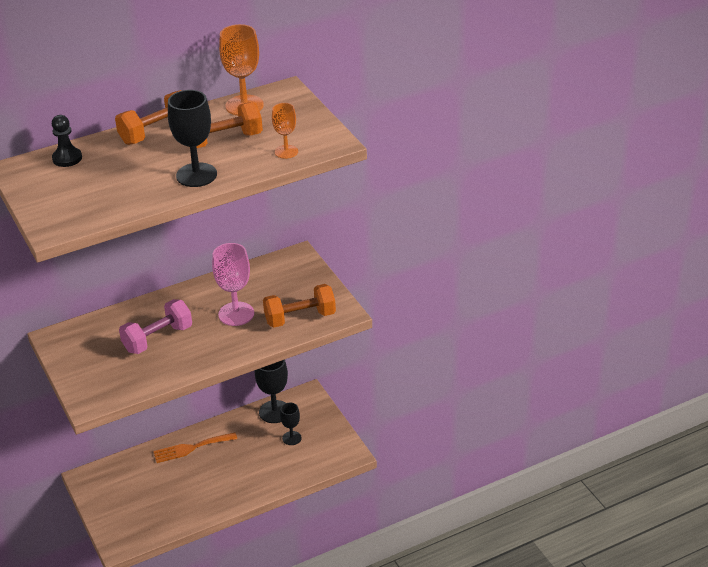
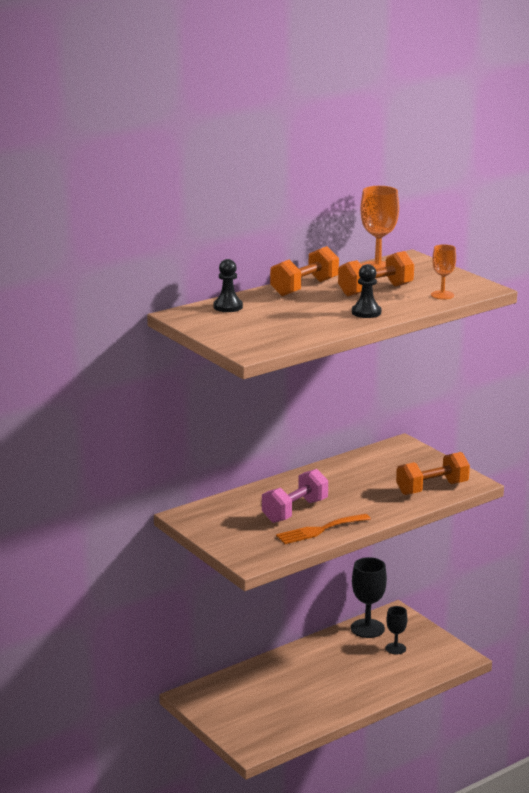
camera: 10 degrees left, 15 degrees down
(191, 448) = (292, 663): orange fork -> orange fork (319, 530)
(196, 175) = (366, 312): black goblet -> black pawn
(236, 314) = (365, 489): pink goblet -> none

